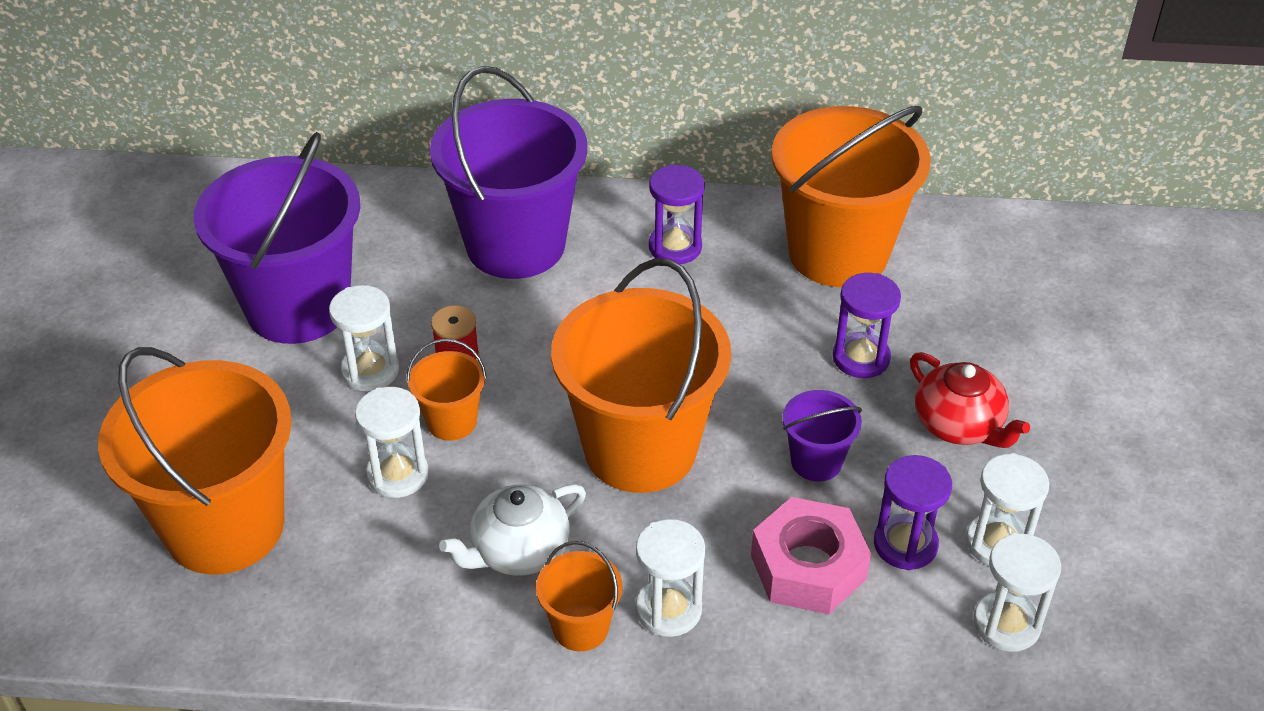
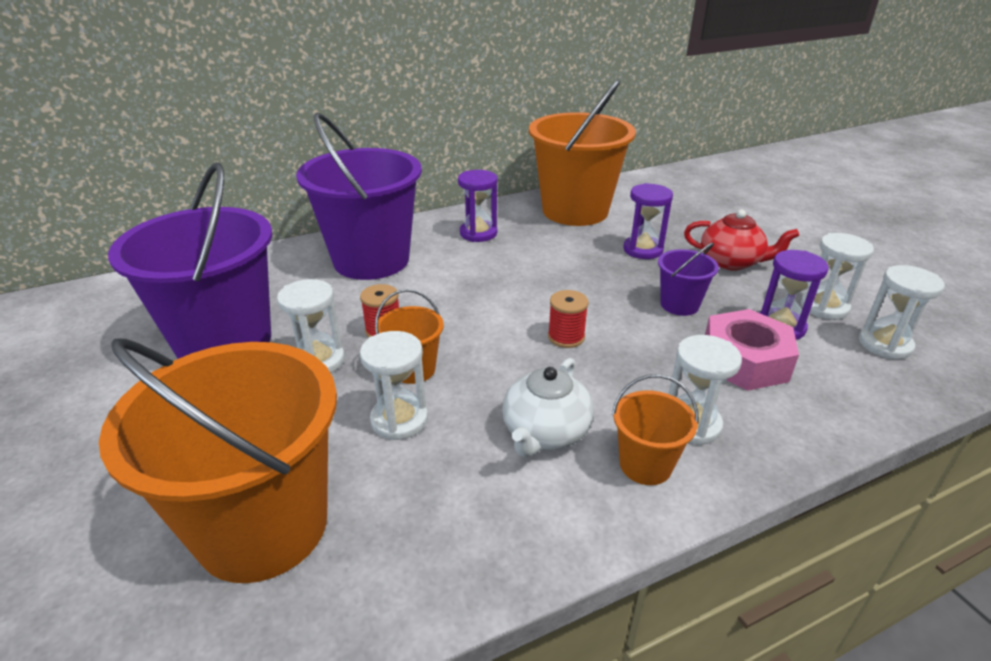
camera: 30 degrees left, 10 degrees down
(640, 449) = (566, 337): orange bucket -> red spool

